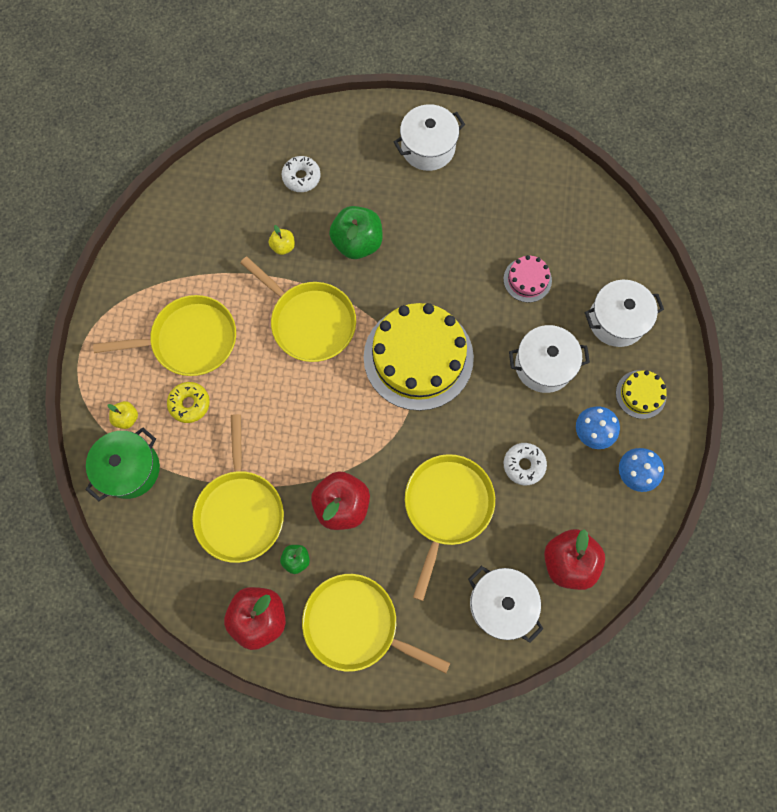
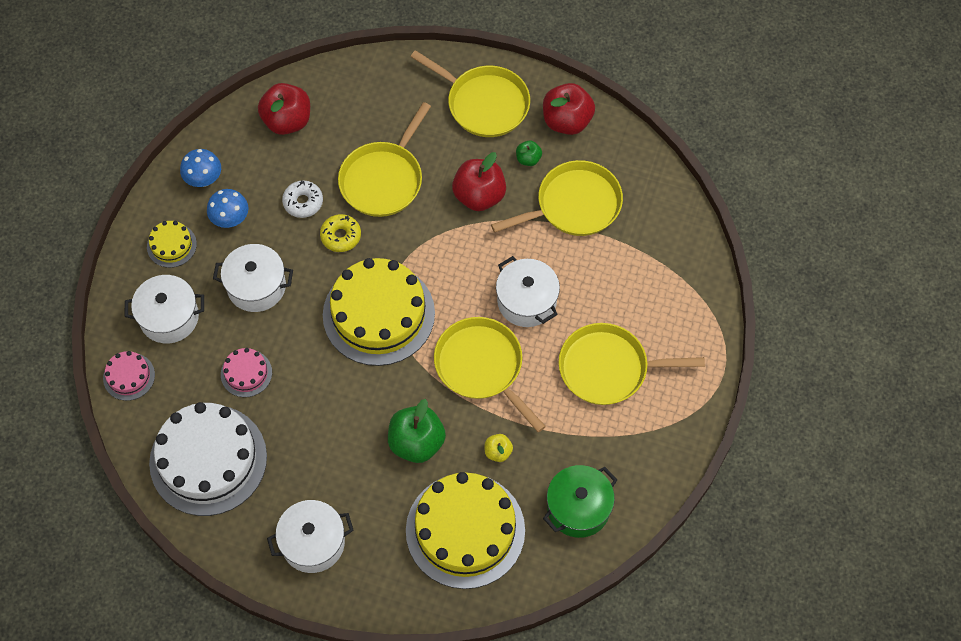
camera: 170 degrees left, 10 degrees down
(127, 418) = (676, 303): yellow apple -> none
(130, 469) = (675, 257): green pot -> green pot (578, 508)
(189, 404) = (613, 306): yellow donut -> yellow donut (341, 236)
(240, 511) = (574, 205): yellow pan -> yellow pan turned 60 degrees clockwise
(301, 177) = (465, 530): white donut -> yellow cake
(501, 604) = (355, 99): white pot -> white pot (527, 301)
(537, 199) = (208, 460): none -> white cake
(633, 259) = (129, 376): none -> pink cake

